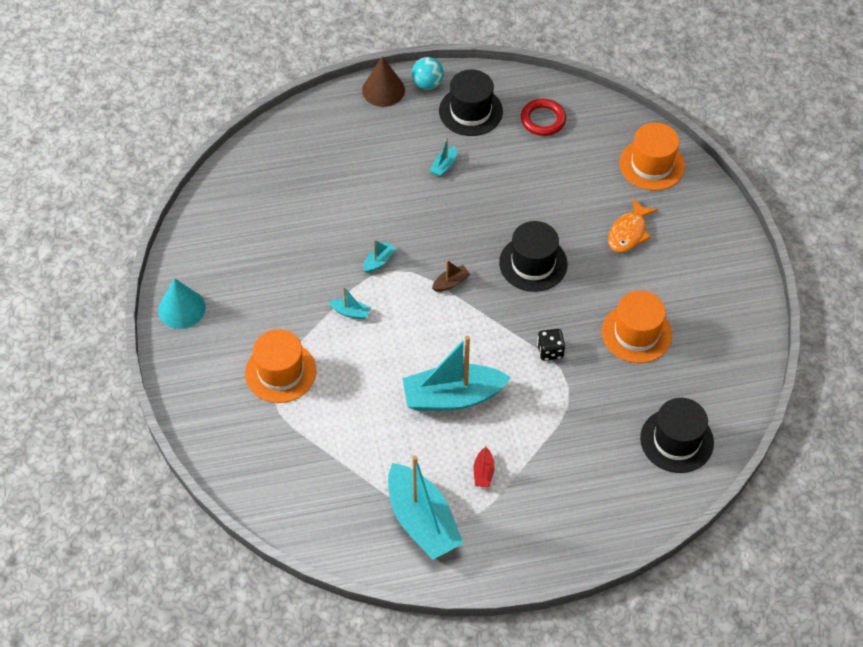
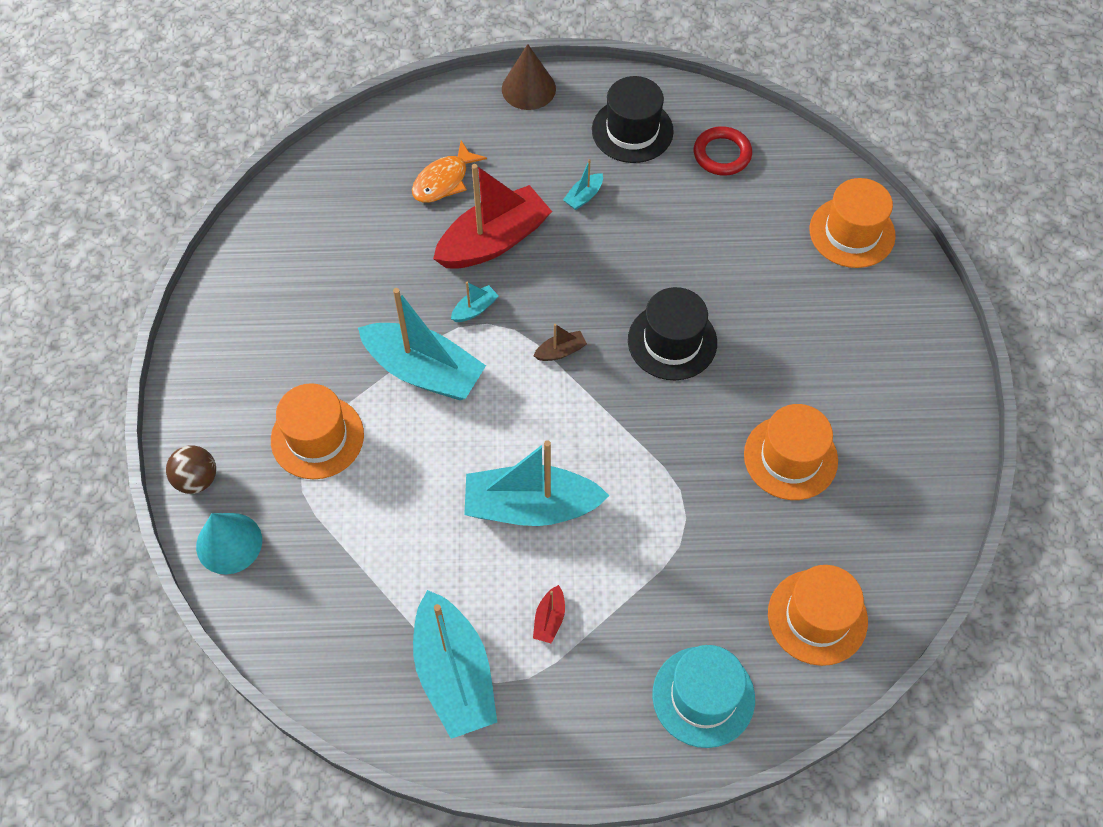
camera: 10 degrees right, 5 degrees up
(181, 308) = (214, 333): turquoise cone -> turquoise cone (229, 543)
(196, 416) = (197, 479): none -> brown ball
(350, 312) = (424, 371): turquoise boat -> turquoise boat, size x2.44
(382, 209) = (493, 241): none -> red boat
(427, 84) = (585, 88): turquoise ball -> none
(550, 351) = (671, 464): black dice -> none
(605, 507) = (703, 696): none -> turquoise hat
(629, 232) = (805, 318): orange fish -> orange fish (444, 180)
(676, 440) = (817, 617): black hat -> orange hat

